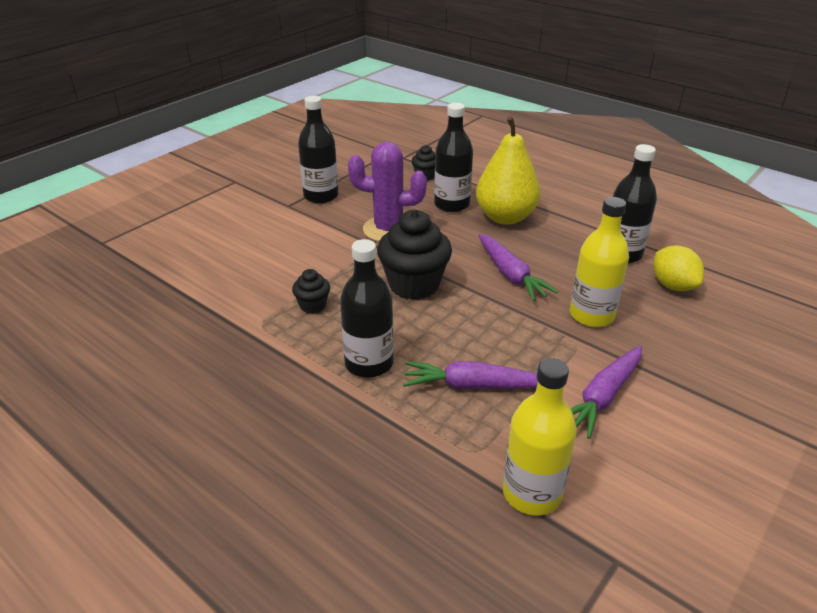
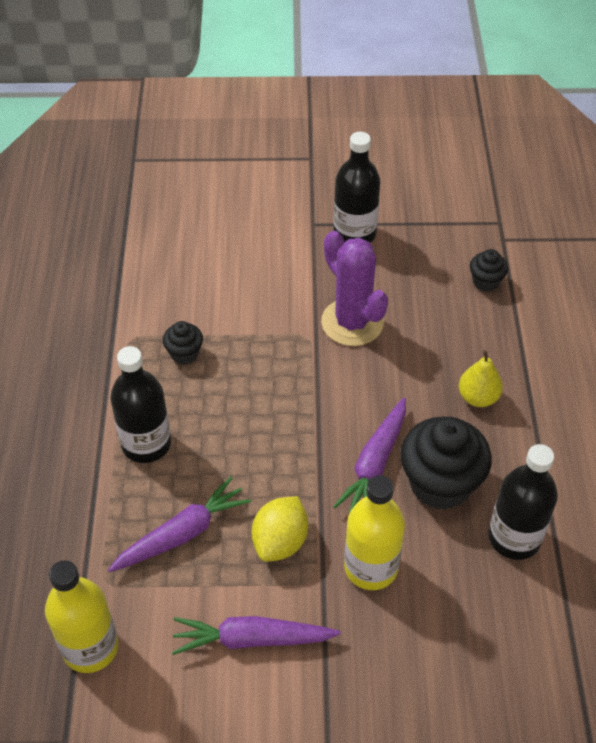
camera: 50 degrees right, 15 degrees up
(414, 285) = (282, 401): black cupcake -> black cupcake (440, 484)
(451, 204) = (453, 339): black bottle -> none
(473, 386) = (182, 533): purple carrot -> purple carrot turned 90 degrees clockwise
(505, 217) = (478, 397): yellow pear -> yellow pear, size x0.52
(673, 285) = (498, 614): yellow lemon -> yellow lemon (280, 541)

